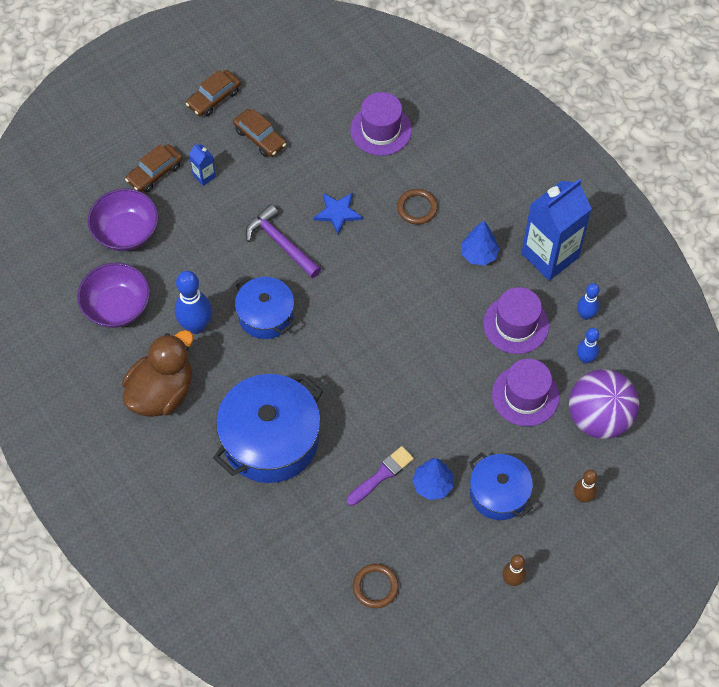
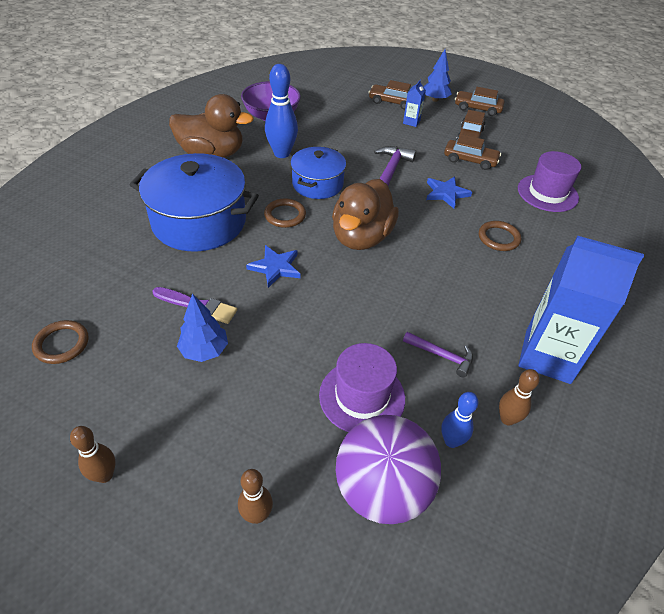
camera: 60 degrees right, 15 degrees down
(126, 232) = (335, 104): purple bowl -> none
(299, 162) = (470, 160): none -> brown car
(299, 363) = (285, 215): none -> brown ring
(361, 314) = (361, 237): none -> brown duck
(365, 399) = (275, 267): none -> blue star
(479, 254) = (493, 297): blue tree -> blue tree (435, 100)
(499, 493) = (221, 416): blue pot -> none
(516, 324) = (442, 355): purple hat -> purple hammer
(585, 315) = (507, 419): blue bowling pin -> brown bowling pin

